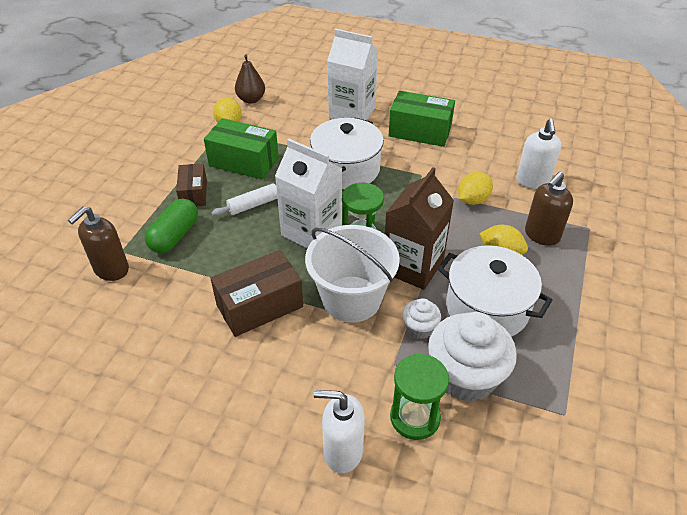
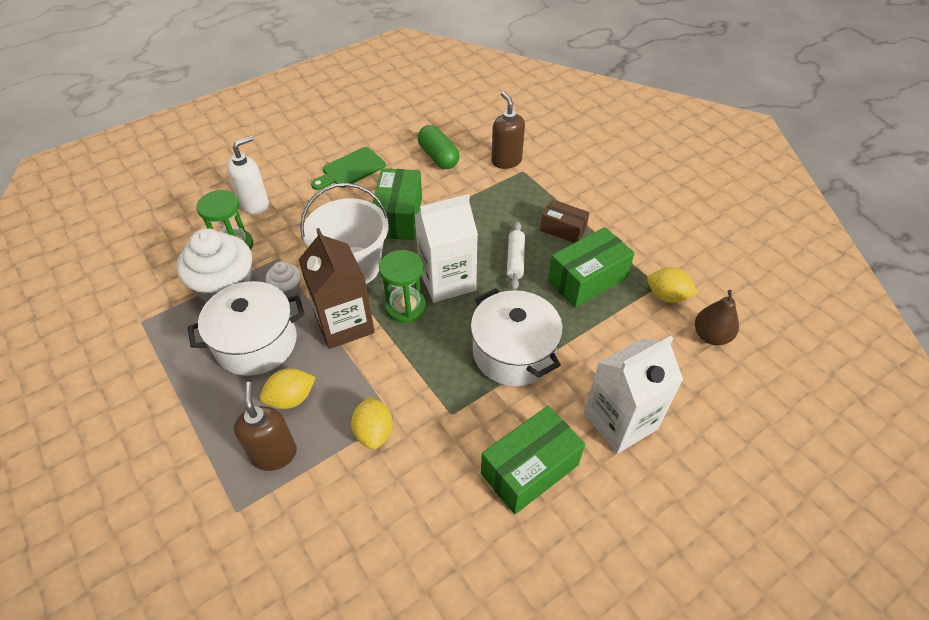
camera: 125 degrees right, 5 degrees up
(174, 236) = (515, 201): green capsule -> green capsule (438, 157)
(212, 397) = (350, 169): none -> green cutting board
(259, 306) = (398, 217): brown box -> green box
(532, 181) = (346, 521): white soap dispenser -> none

